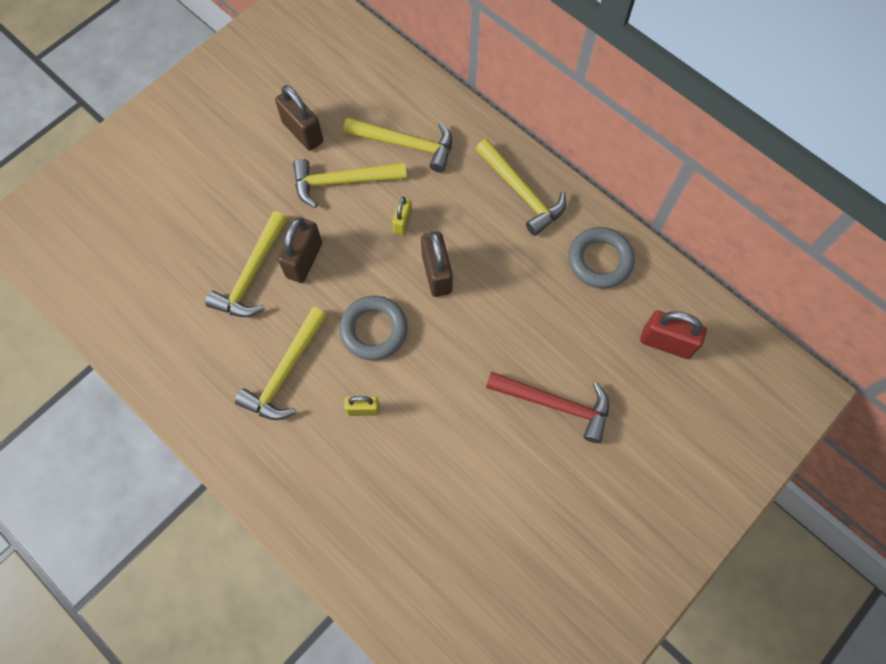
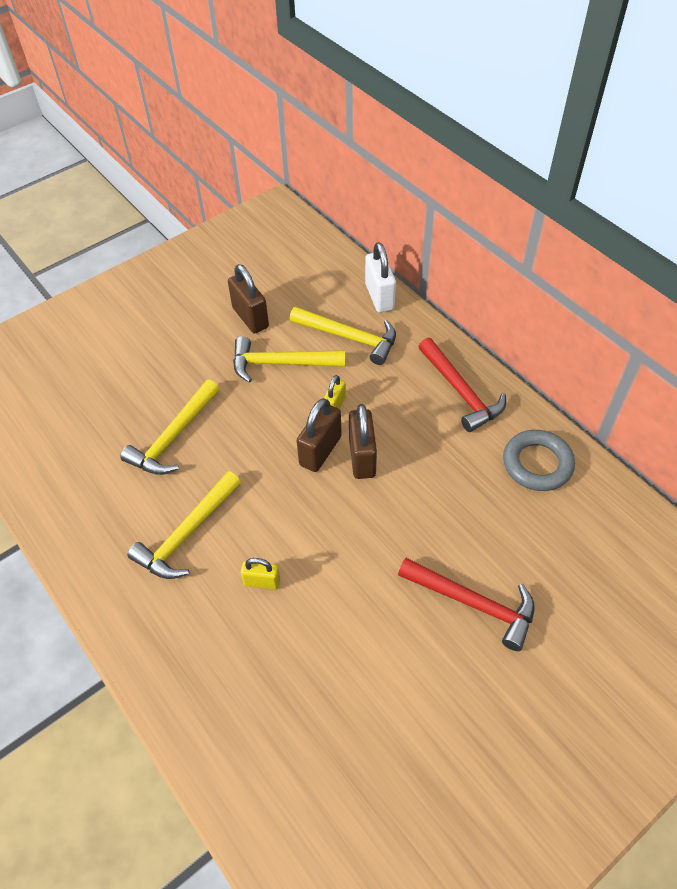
camera: 10 degrees right, 15 degrees down
(304, 260) = (228, 430): brown padlock -> brown padlock (320, 451)
(374, 330) = (287, 504): grey ring -> none
(429, 94) = (379, 297): none -> white padlock
(521, 193) = (460, 392): yellow hammer -> red hammer
(666, 343) = (604, 554): red padlock -> none

